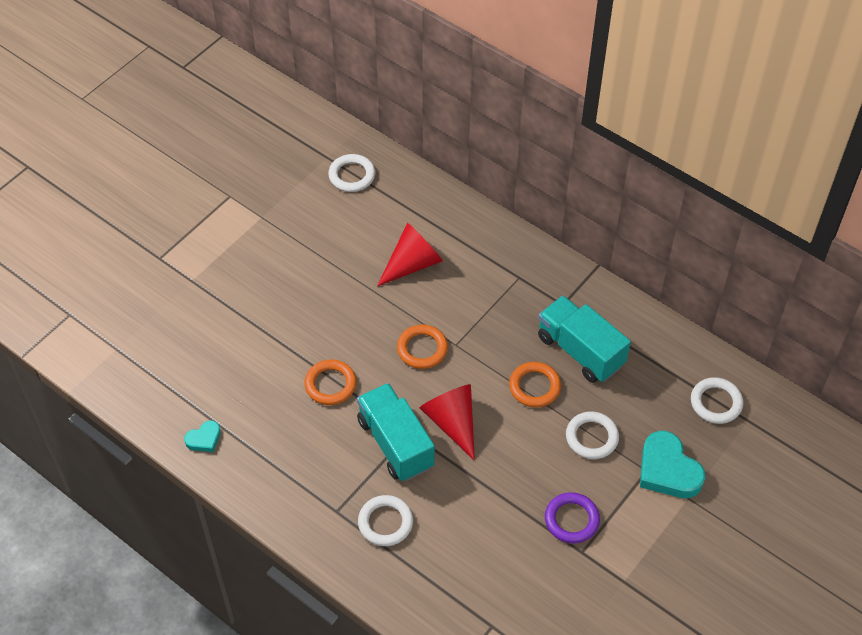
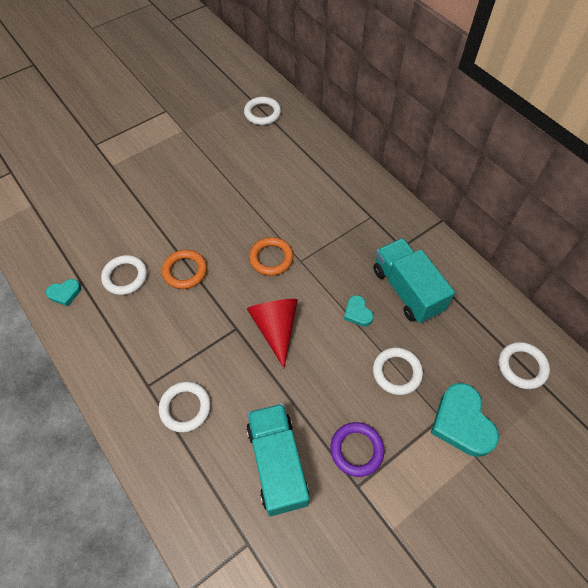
camera: 15 degrees right, 5 degrees up
(265, 406) = (125, 277): none -> white ring
(395, 443) = (220, 335): turquoise truck -> turquoise truck (277, 463)
(412, 264) = (286, 188): red cone -> none
(534, 387) = (357, 313): orange ring -> turquoise heart

